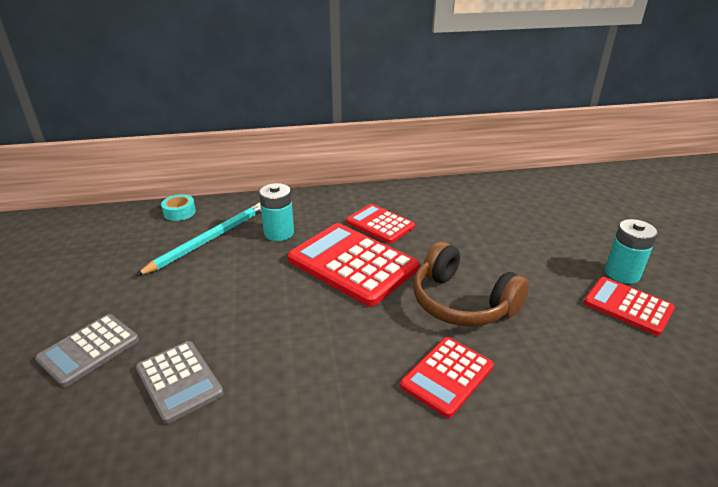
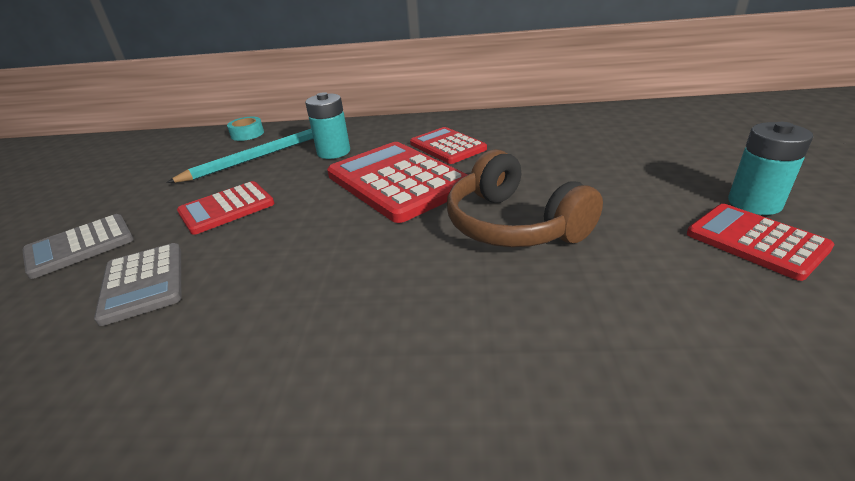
camera: 15 degrees right, 0 degrees up
(447, 376) = (458, 306): red calculator -> red calculator (227, 208)

